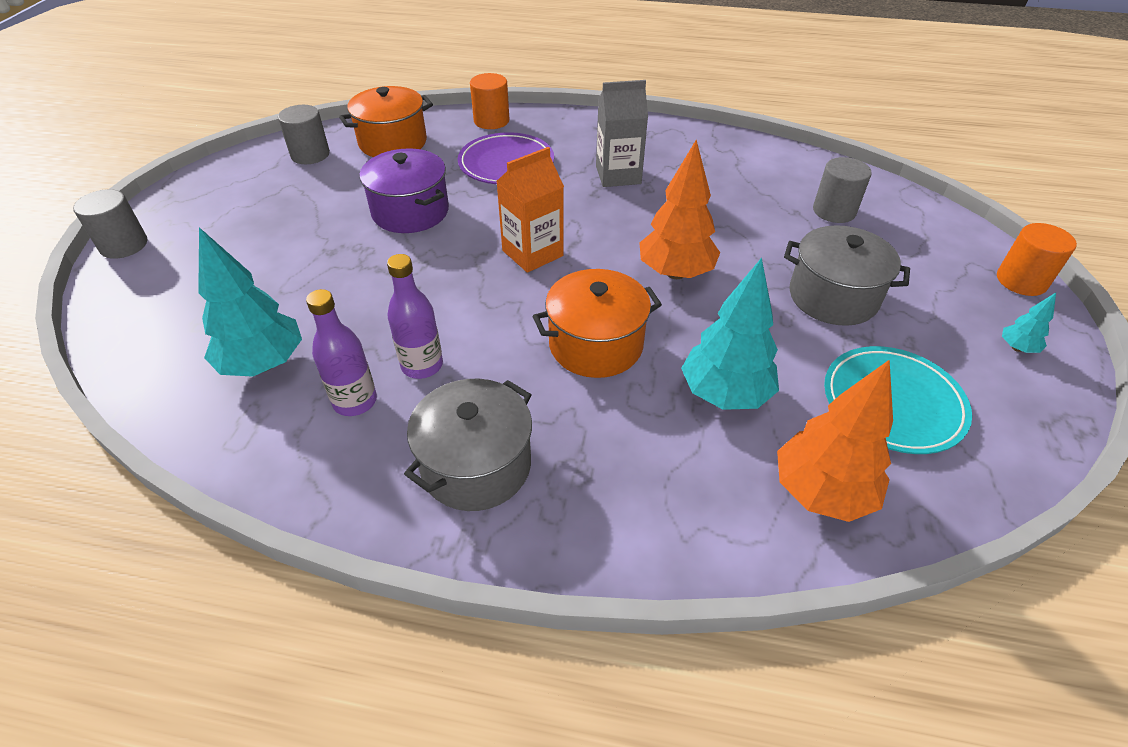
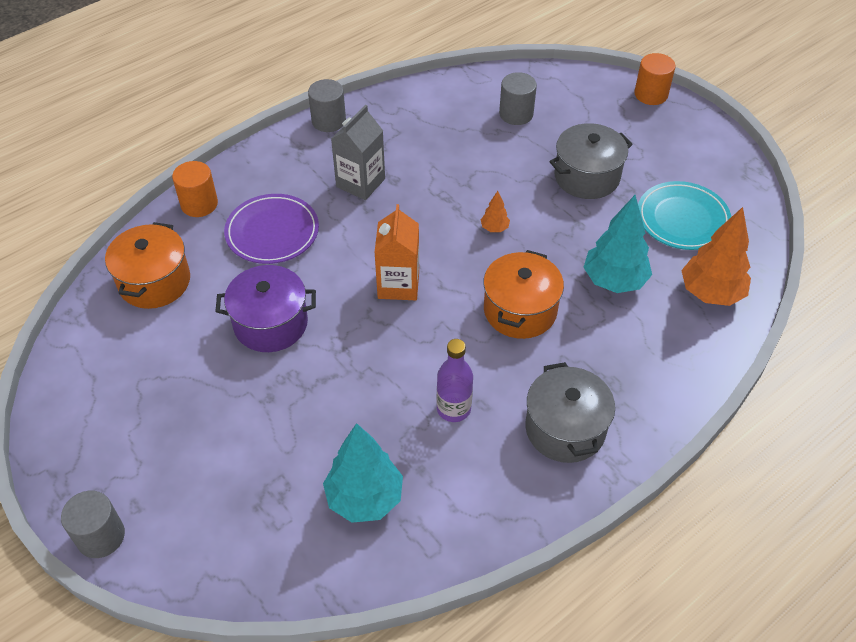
camera: 50 degrees left, 5 degrees up
(310, 154) = (105, 345): grey cylinder -> grey cylinder (328, 121)
(355, 401) = (454, 462): purple bottle -> none
(675, 273) = (494, 228): orange tree -> orange tree, size x0.46
(1017, 348) = (692, 141): turquoise tree -> none

